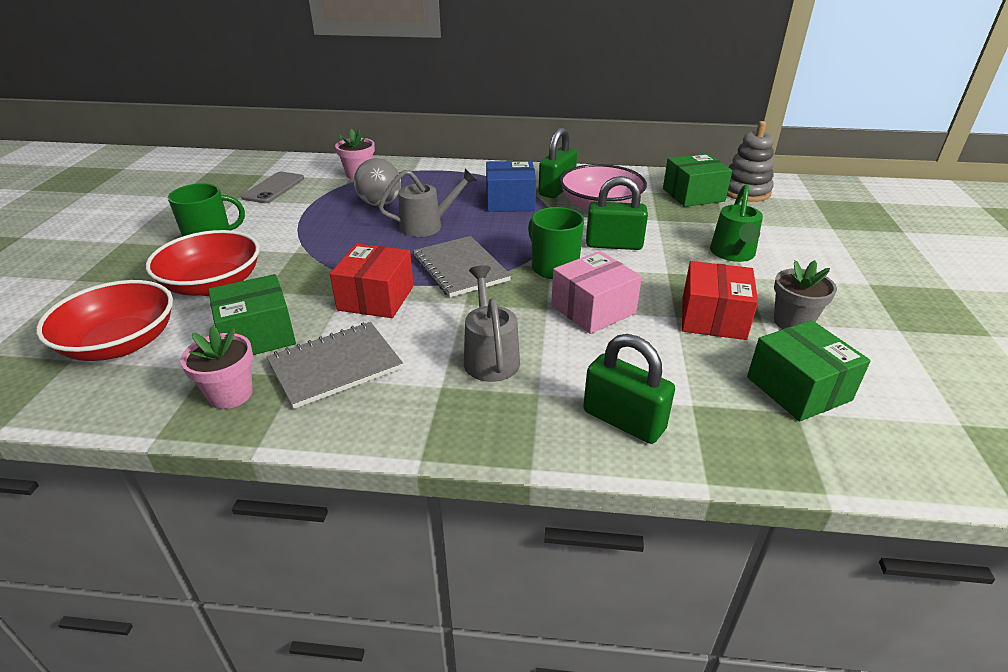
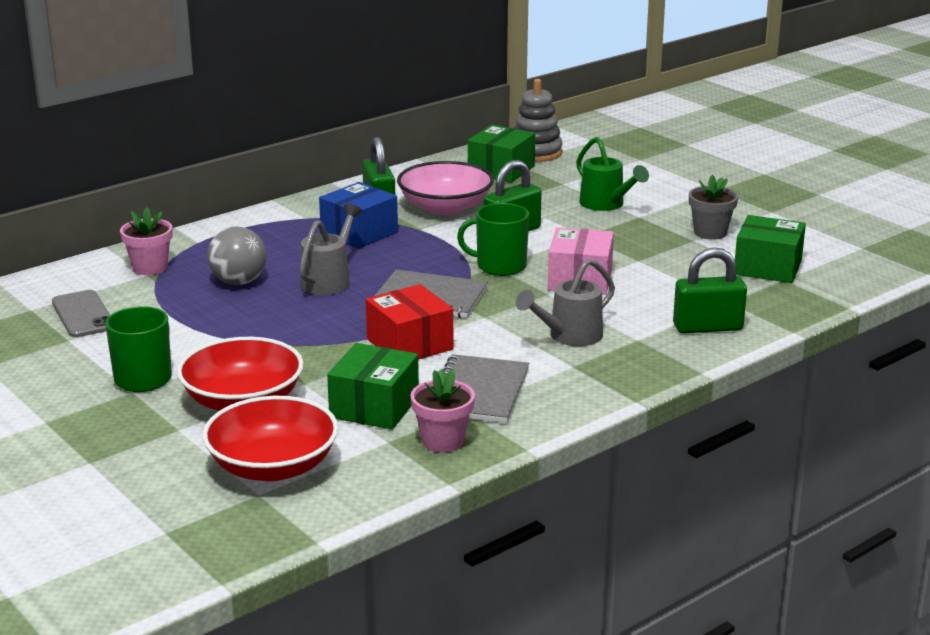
camera: 45 degrees left, 10 degrees down
(490, 356) = (569, 336): grey watering can -> grey watering can turned 75 degrees counterclockwise
(713, 318) = (662, 251): red box -> none

